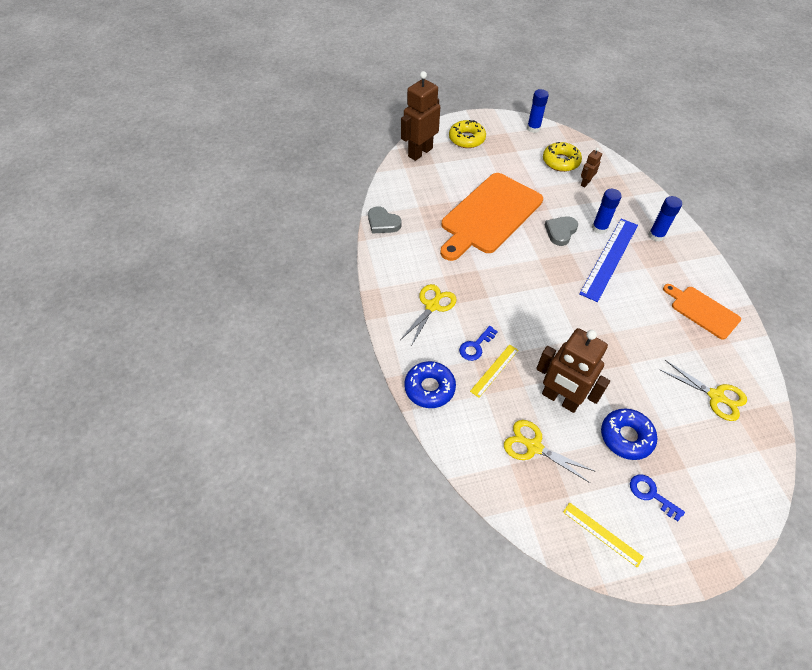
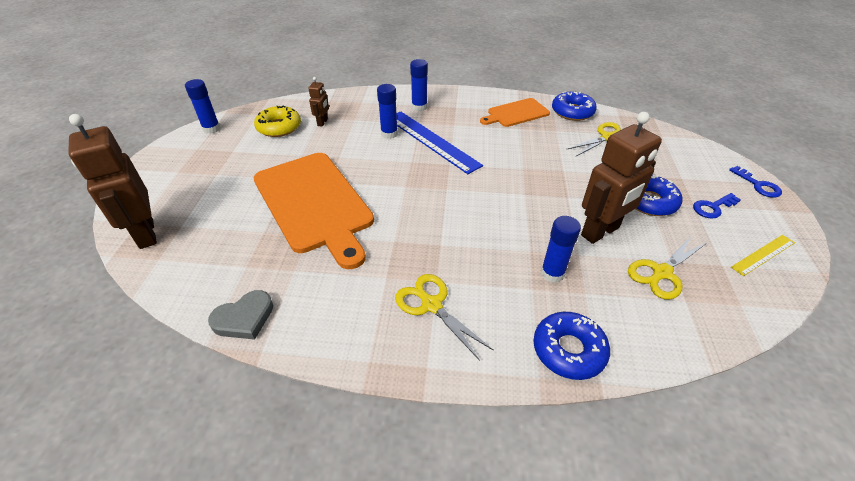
camera: 70 degrees left, 10 degrees down
(466, 139) = (170, 183): yellow donut -> none
(476, 346) = (512, 280): blue key -> blue key (758, 185)
(494, 370) = (552, 273): yellow ruler -> blue glue stick
(560, 232) = (377, 159): grey heart -> none
(585, 183) = (323, 122): brown robot -> brown robot turned 135 degrees counterclockwise
(744, 359) = (572, 112): none -> blue donut

